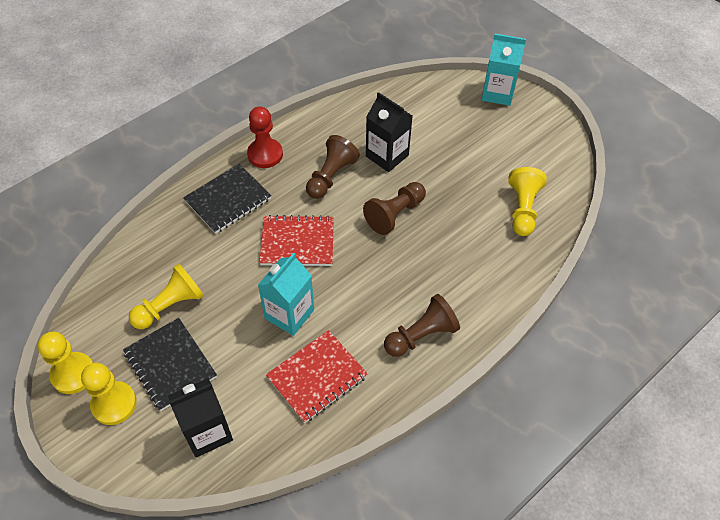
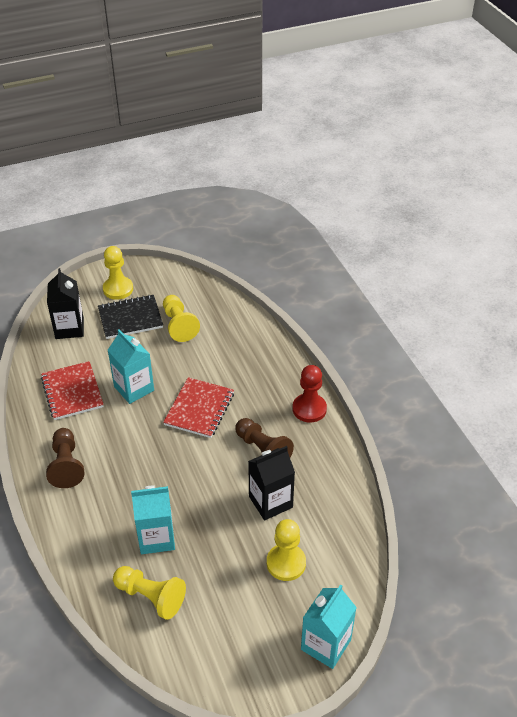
camera: 110 degrees right, 10 degrees down
(73, 374) = (151, 273): yellow pawn -> yellow pawn (286, 563)
(228, 200) = (266, 374): black notebook -> none
(395, 214) = (196, 485): brown pawn -> none
(465, 225) = (156, 537): none -> turquoise carton

